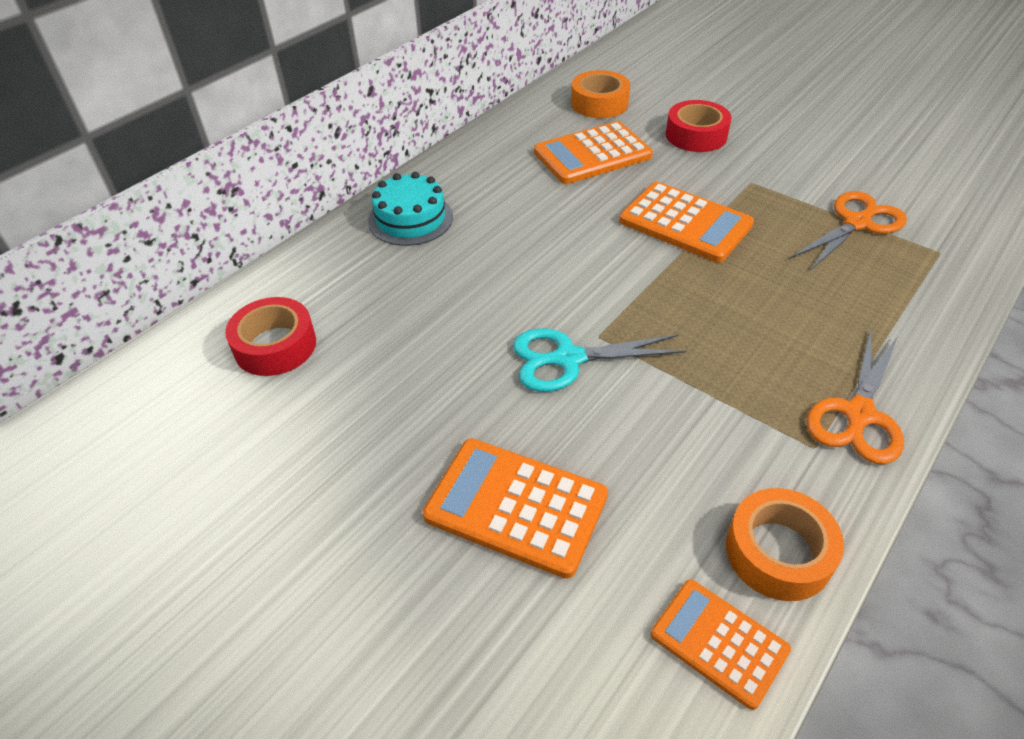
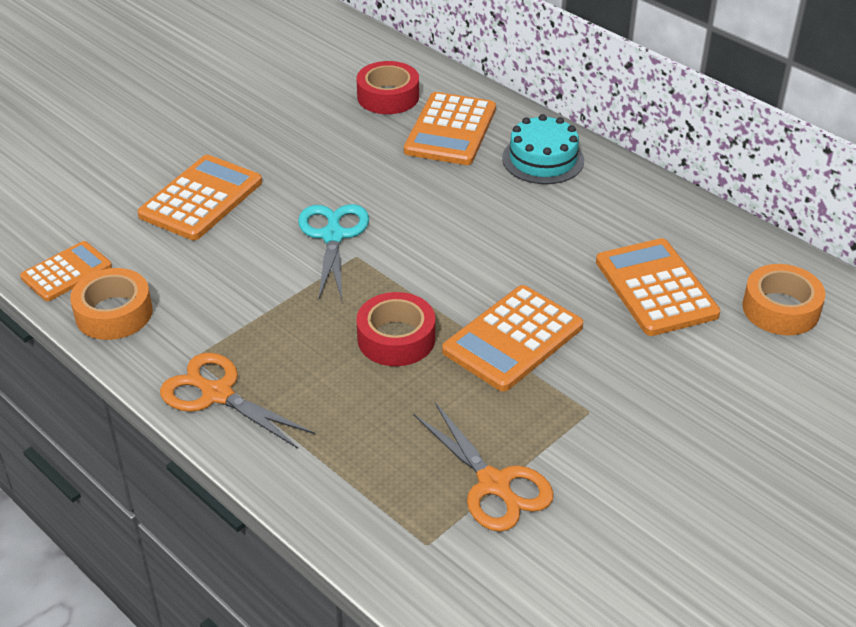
camera: 95 degrees right, 5 degrees down
(354, 286) = (450, 130): none -> orange calculator
(696, 135) = (701, 384): red tape -> red tape (396, 338)

